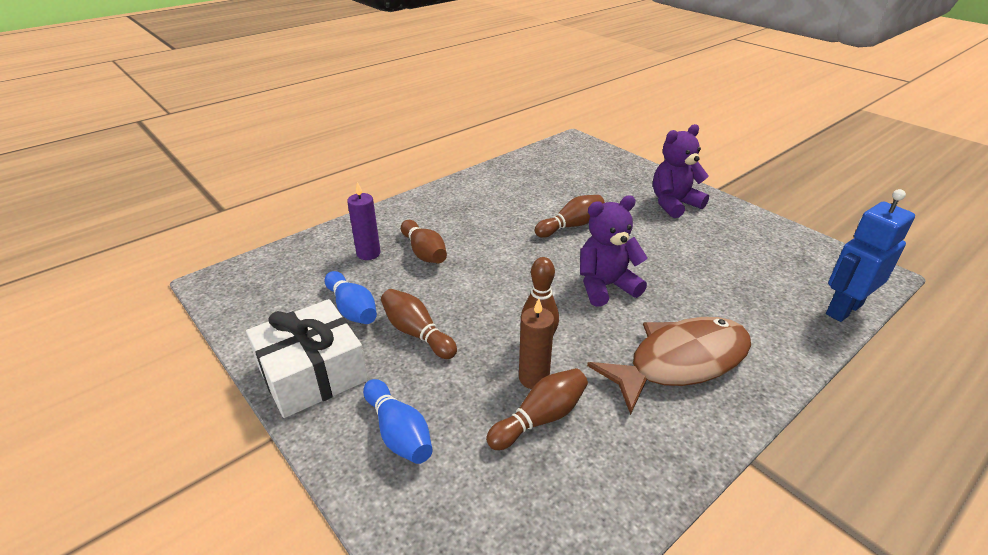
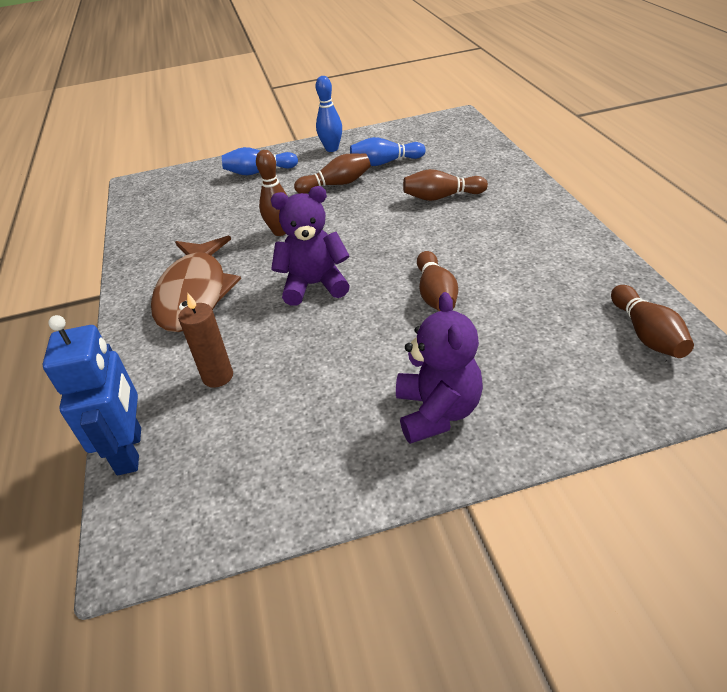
camera: 120 degrees right, 5 degrees up
(312, 373) = (332, 149): white gift -> blue bowling pin
(368, 253) = (457, 172): purple candle -> none
(533, 378) = (250, 222): brown candle -> brown candle (218, 376)
(540, 418) = (217, 218): brown bowling pin -> brown bowling pin (646, 334)
(605, 286) = (314, 285): purple teddy bear -> purple teddy bear turned 105 degrees counterclockwise

